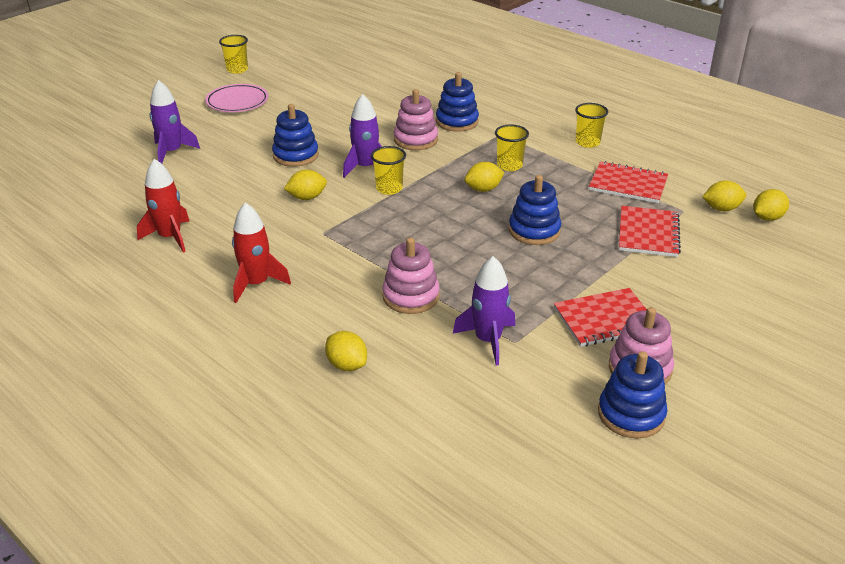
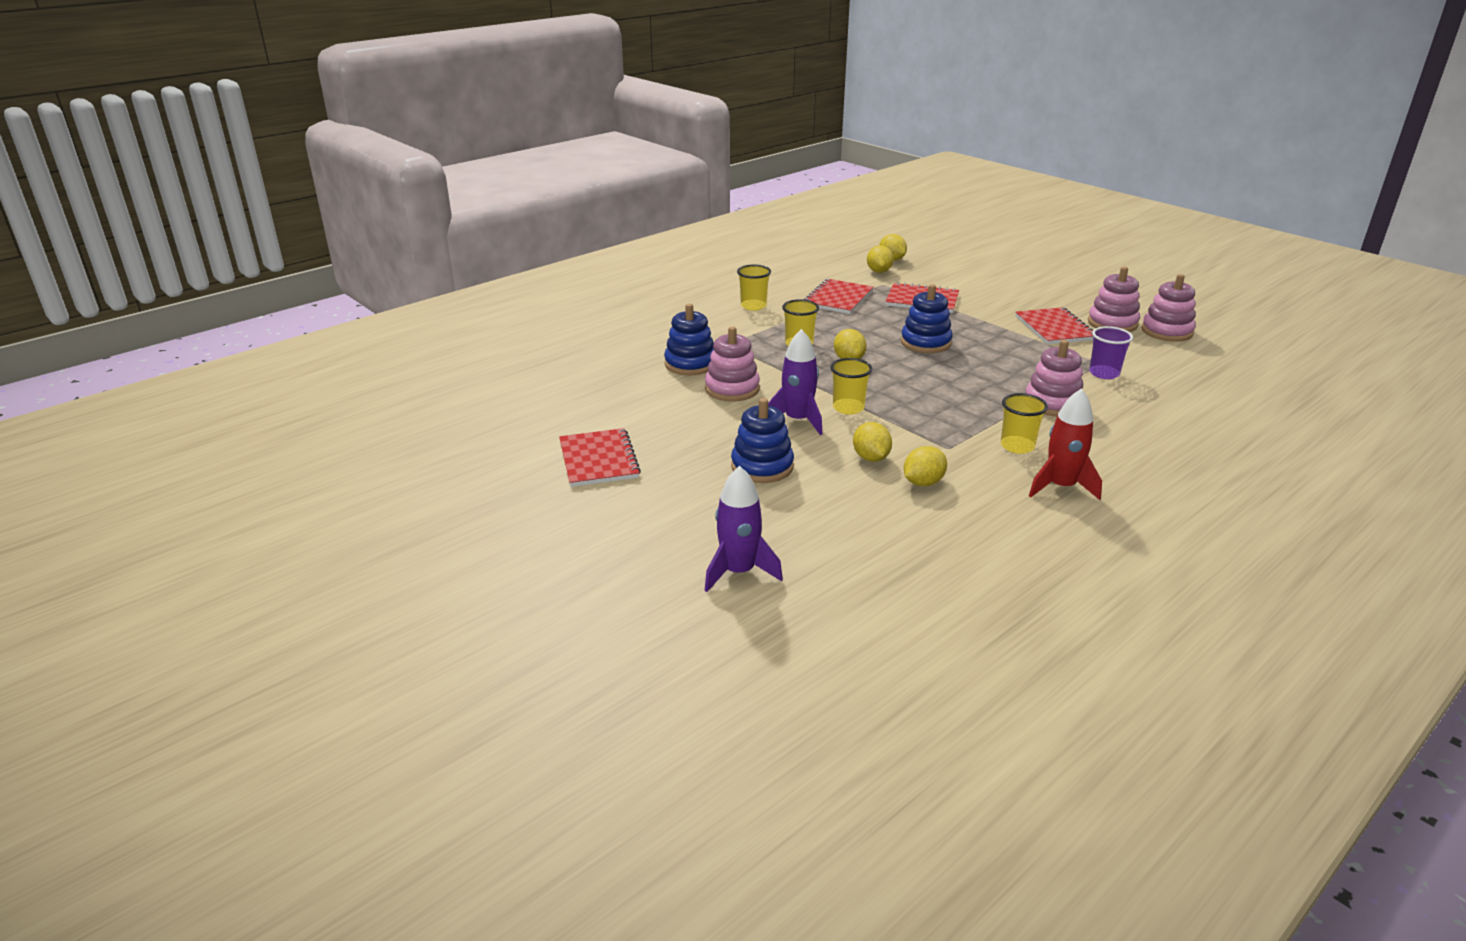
camera: 85 degrees left, 5 degrees down
(170, 237) = (978, 554): red rocket -> none
(237, 69) = (446, 525): yellow cup -> yellow cup (1017, 446)
(237, 102) = (577, 519): pink plate -> none
(307, 101) = (599, 460): none -> red notebook
(347, 365) = (1171, 436): yellow lemon -> yellow lemon (923, 482)
(488, 340) = (1104, 373): purple rocket -> purple cup
(631, 414) = (1166, 331): blue stacking toy -> pink stacking toy

